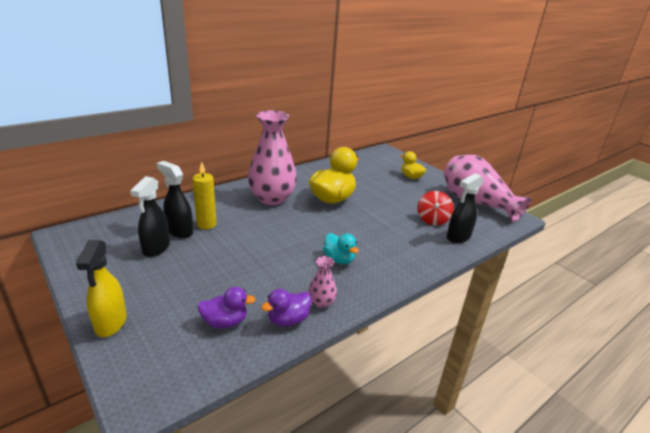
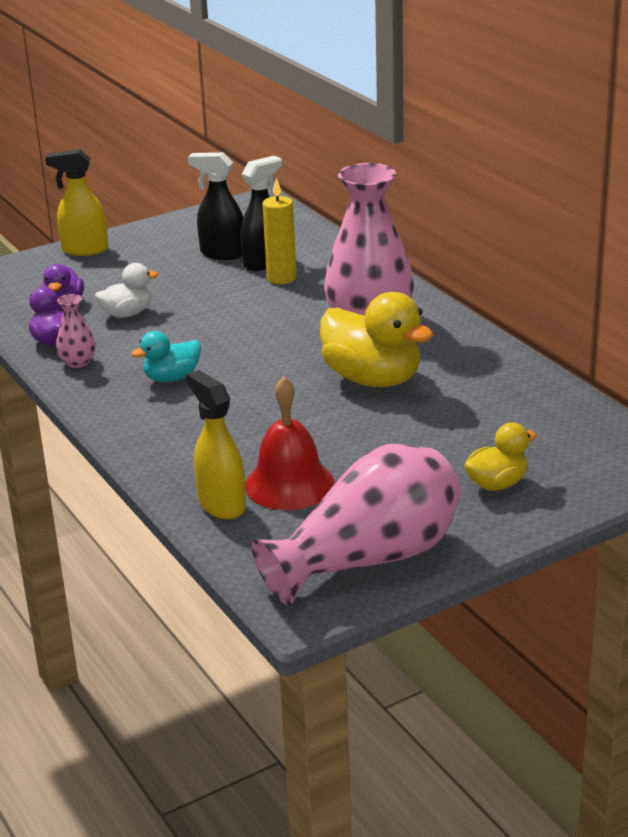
camera: 100 degrees right, 0 degrees up
(247, 285) = (127, 314): none -> white duck
(432, 220) = (289, 484): red spinning top -> red bell
(458, 237) = (221, 504): black spray bottle -> yellow spray bottle

